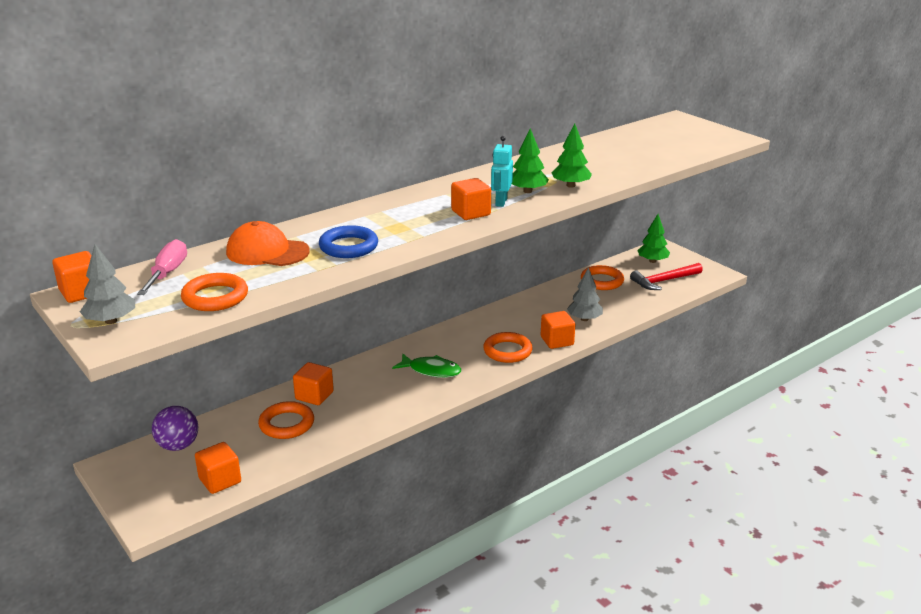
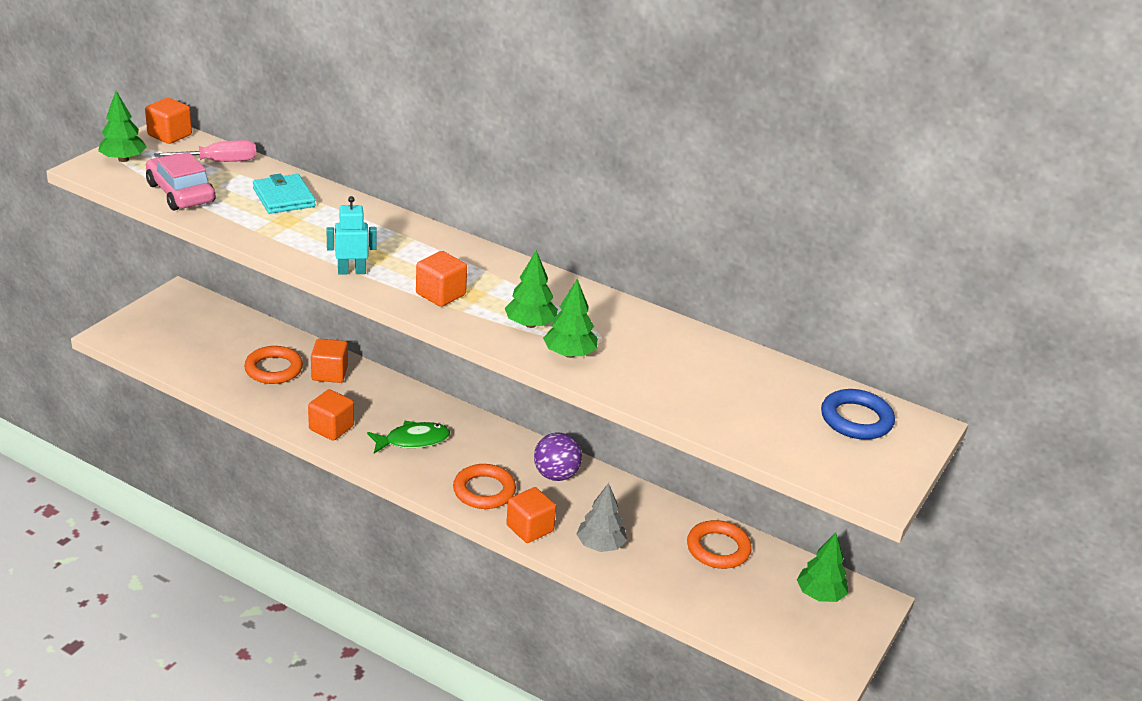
camera: 65 degrees right, 5 degrees up
(111, 321) = (123, 159): grey tree -> green tree
(178, 446) = (218, 319): purple ball -> purple ball (556, 475)
(215, 297) = (180, 193): orange ring -> pink car
(220, 480) = (174, 355): orange cube -> orange cube (331, 428)
(267, 252) = (284, 197): orange cap -> turquoise wallet
(348, 247) = (315, 237): blue ring -> blue ring (856, 419)
(431, 370) = (413, 440): green fish -> green fish turned 105 degrees counterclockwise
(501, 202) = (484, 310): turquoise robot -> turquoise robot (351, 271)
(664, 281) = (762, 613): red hammer -> none

